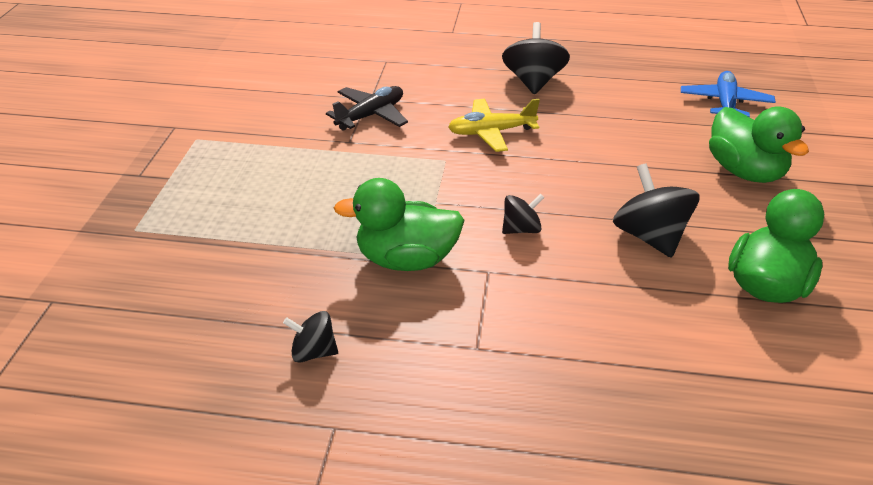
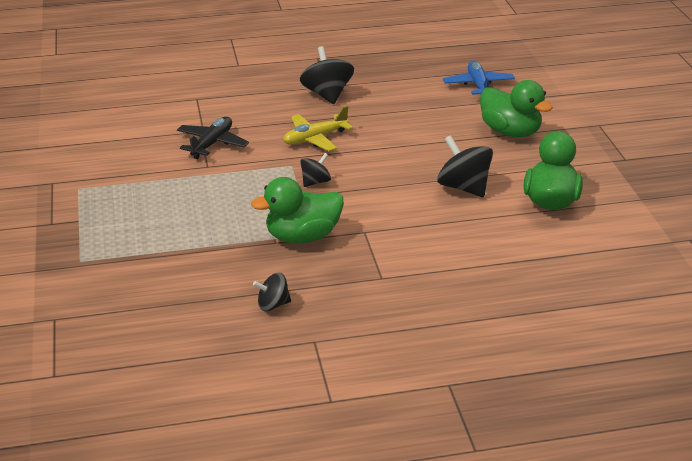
camera: 20 degrees left, 5 degrees down
(521, 229) = (373, 201): black spinning top -> black spinning top (315, 182)

